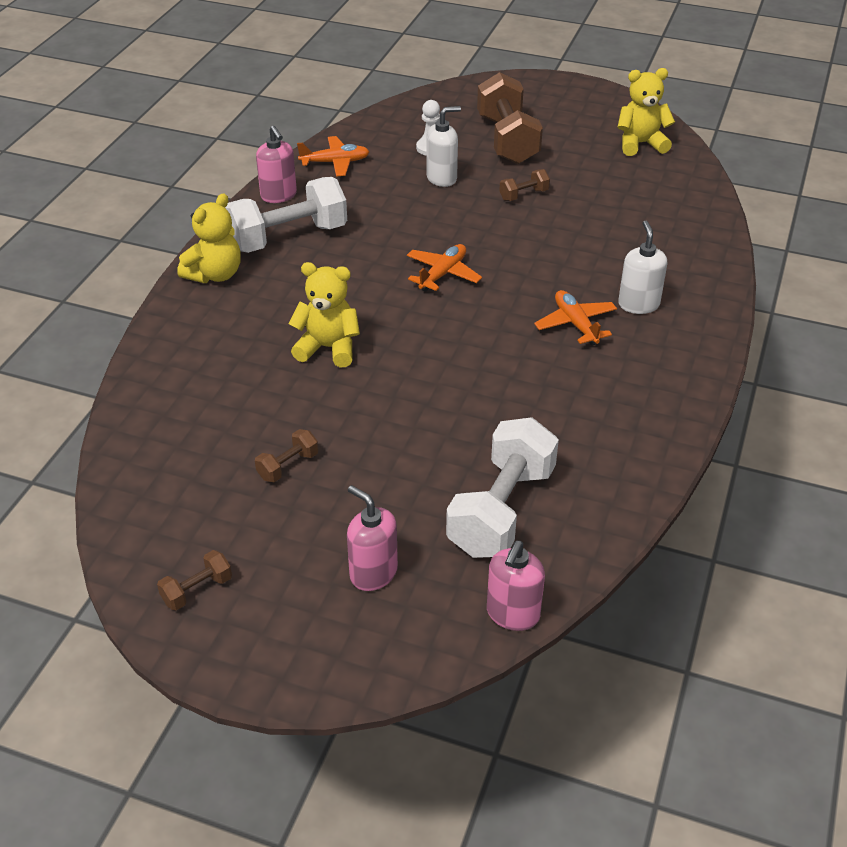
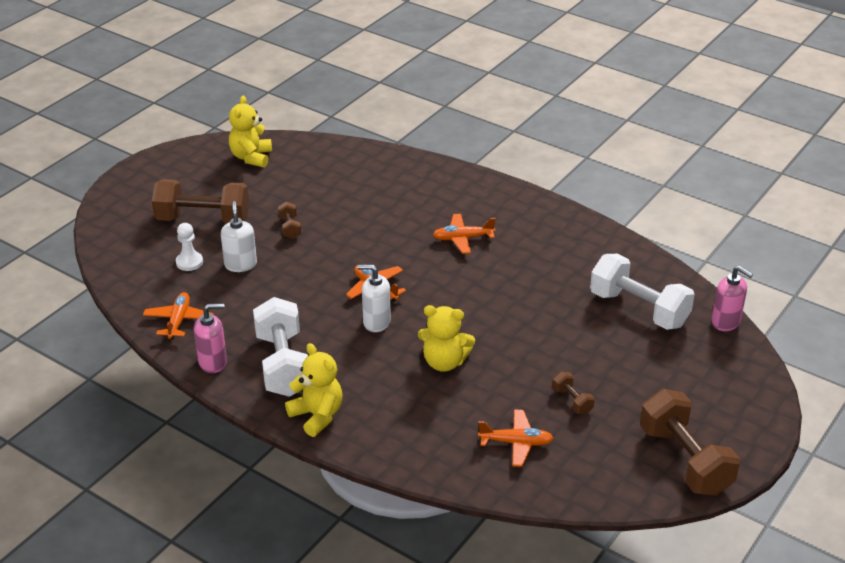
camera: 75 degrees left, 5 degrees down
(197, 590) = (685, 460): brown dumbbell -> brown dumbbell, size x2.25
(201, 427) = (516, 443): none -> orange plane
(328, 348) = (444, 362): yellow teddy bear -> yellow teddy bear turned 105 degrees counterclockwise
(373, 573) = (683, 374): pink soap dispenser -> none
(638, 304) = (452, 207): white soap dispenser -> white soap dispenser (376, 322)

